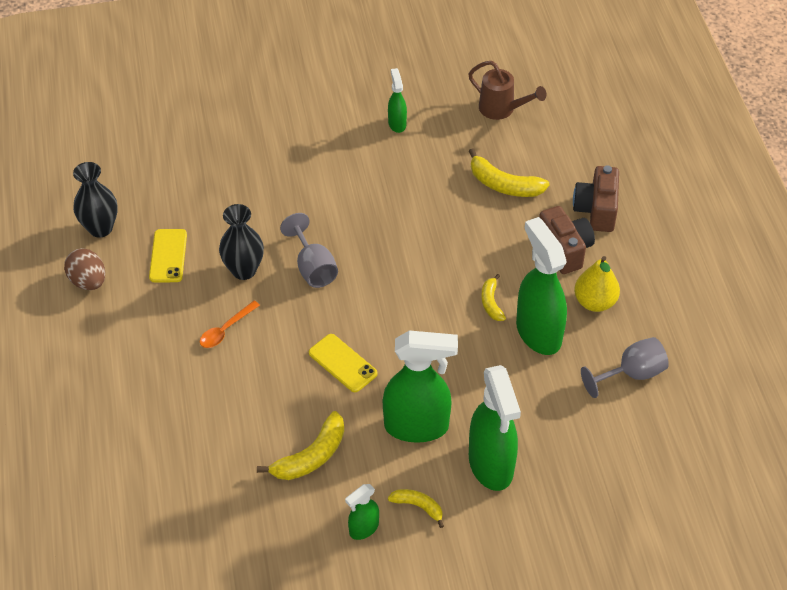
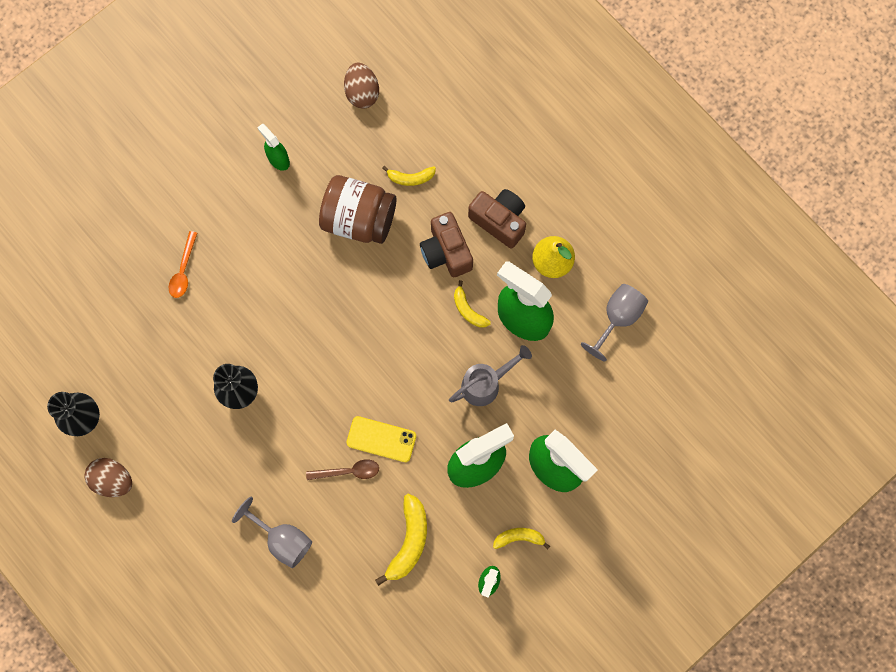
camera: 30 degrees left, 25 degrees up
(168, 256) = (165, 415): yellow phone -> none
(226, 330) = (264, 461): orange spoon -> orange spoon (183, 270)
(295, 373) = (348, 471): none -> brown spoon
(313, 267) = (298, 357): grey goblet -> grey goblet (282, 539)
(437, 194) = (359, 219): none -> brown jar
(469, 366) = (485, 384): none -> grey watering can
(501, 109) = (362, 93): brown watering can -> brown egg
(504, 185) = (410, 178): yellow banana -> yellow banana, size x0.60
(596, 210) = (503, 163): brown camera -> brown camera (446, 252)

